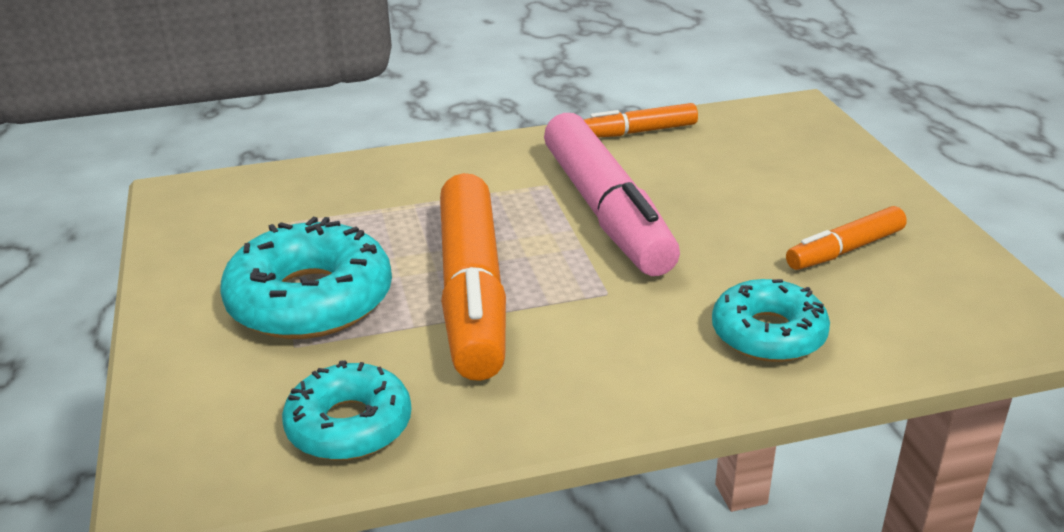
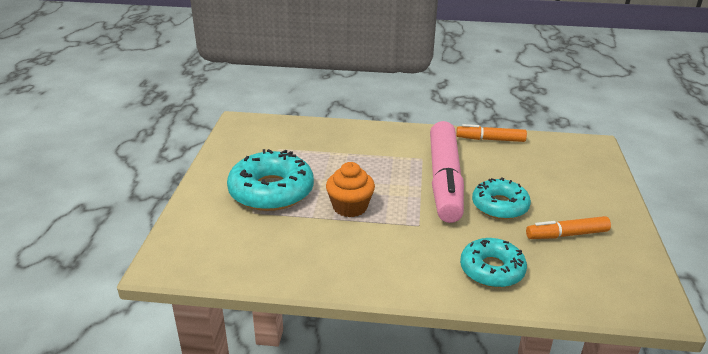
camera: 20 degrees right, 0 degrees up
(349, 425) = (255, 258): turquoise donut -> turquoise donut (500, 206)
(472, 292) = (350, 207): orange marker -> orange cupcake

